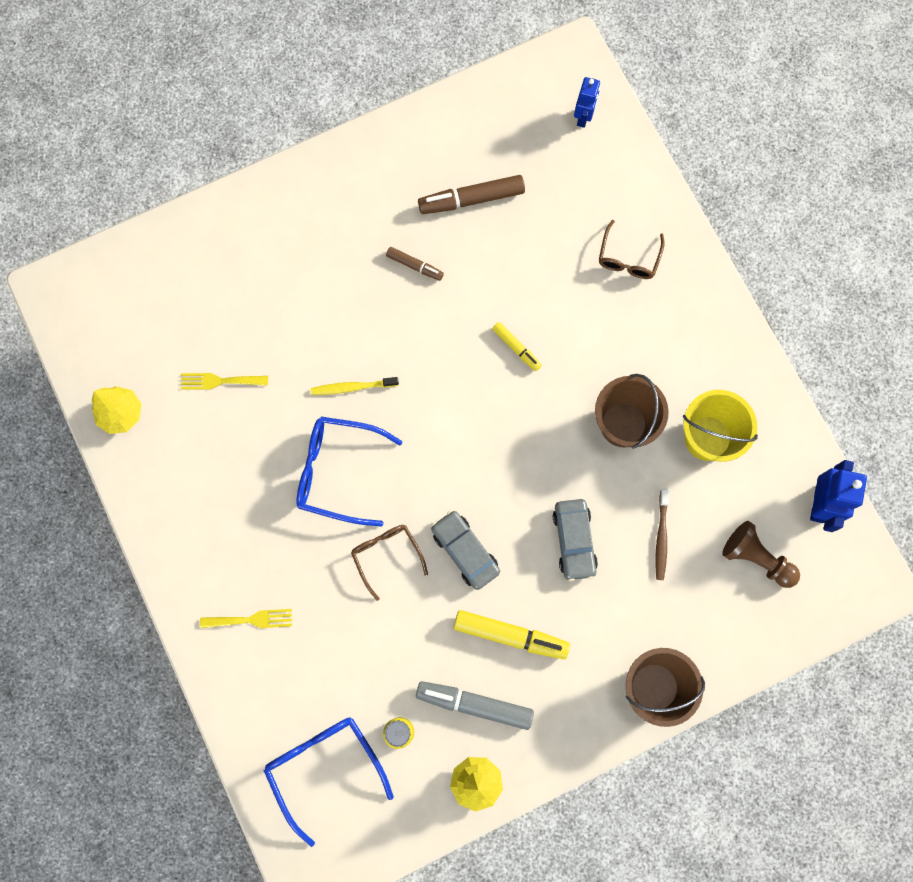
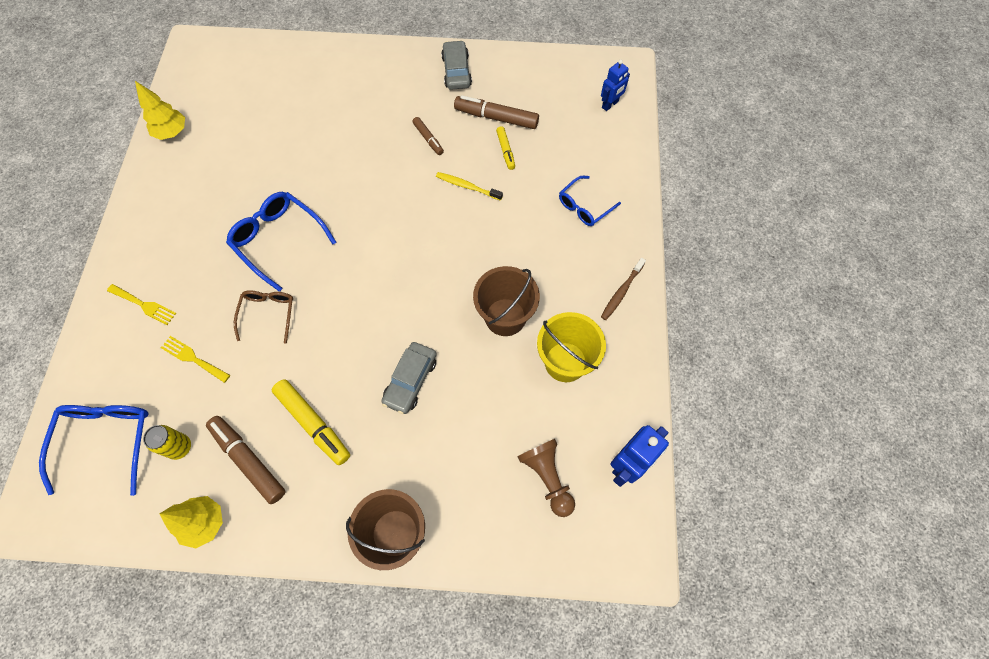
camera: 30 degrees right, 10 degrees down
(220, 381) = (248, 144): yellow fork -> yellow fork (193, 358)
(352, 387) = (330, 192): yellow toothbrush -> yellow toothbrush (467, 186)
(465, 551) = (325, 342): grey car -> grey car (456, 71)
(474, 704) = (248, 460): grey marker -> brown marker
(516, 348) = (462, 224): yellow marker -> yellow marker (505, 151)
(628, 258) = (584, 206): brown glasses -> blue glasses
(661, 537) = (480, 416): brown toothbrush -> brown toothbrush (621, 292)

